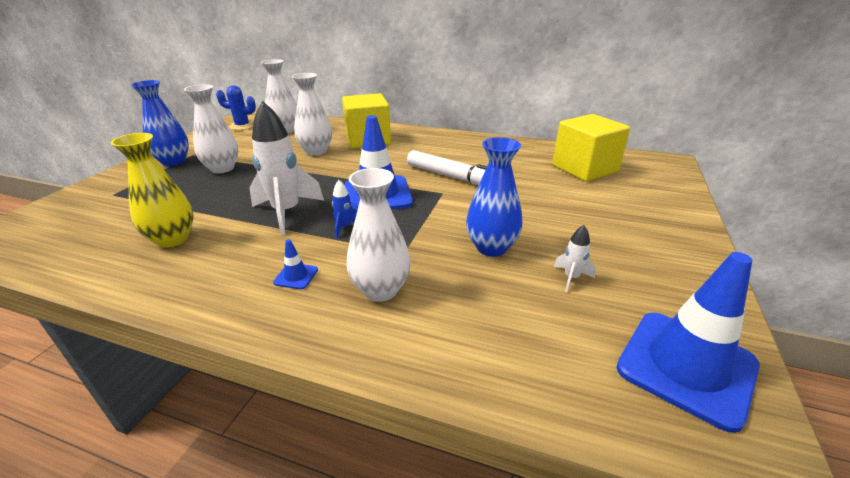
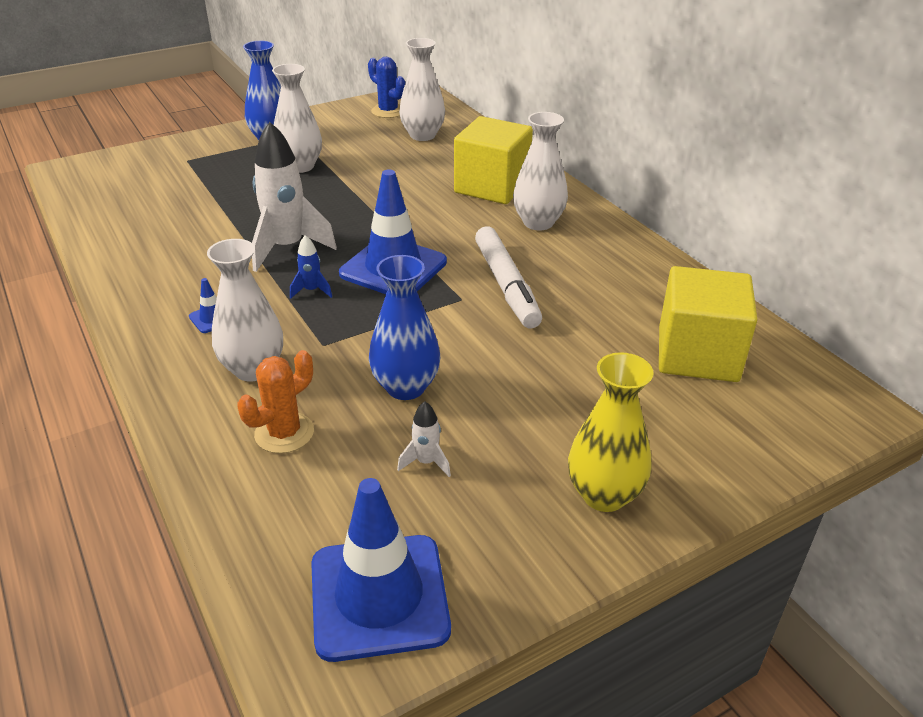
camera: 40 degrees right, 5 degrees up
(173, 239) = (175, 232): yellow vase -> yellow vase (604, 495)
(316, 151) = (414, 180): white vase -> white vase (538, 222)
(468, 314) = (284, 433): none -> orange cactus

